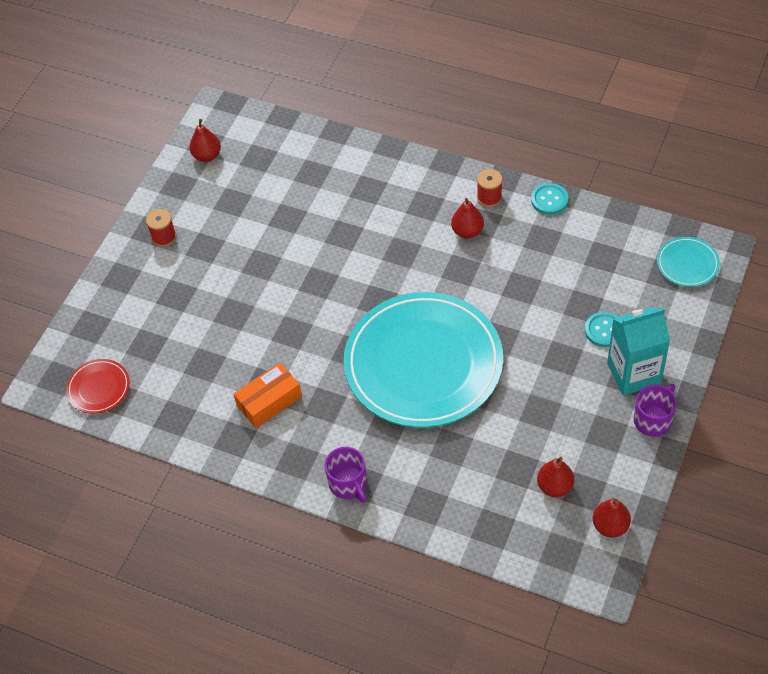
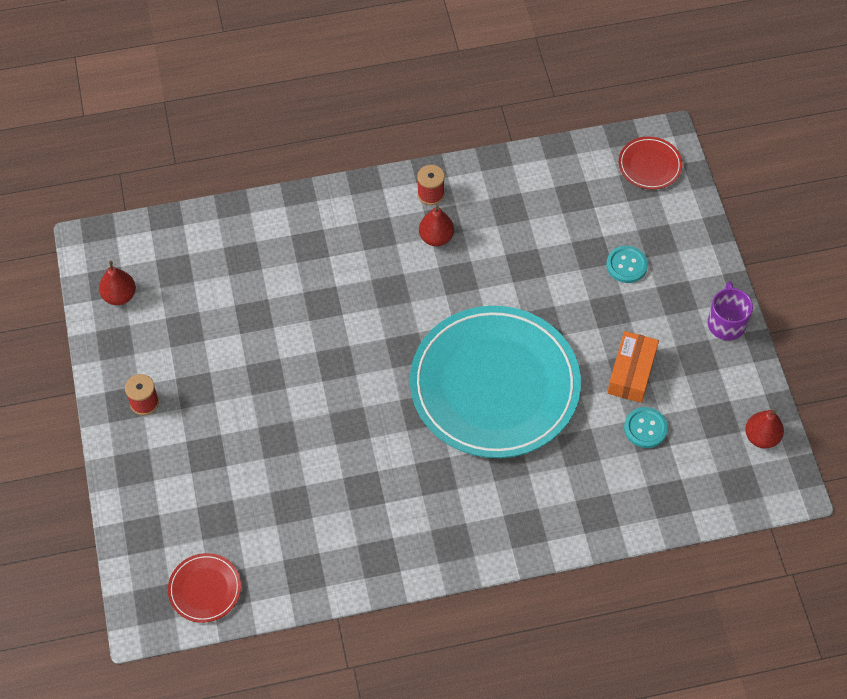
camera: 40 degrees left, 5 degrees up
(269, 401) = (382, 503): orange box -> orange box (631, 373)
(348, 484) = (516, 535): purple mug -> none
(549, 200) = (486, 168): turquoise button -> turquoise button (645, 428)
(555, 486) = (691, 430): red pear -> none
(633, 373) = (680, 290): turquoise carton -> none
(687, 264) = (649, 165): turquoise plate -> red plate

